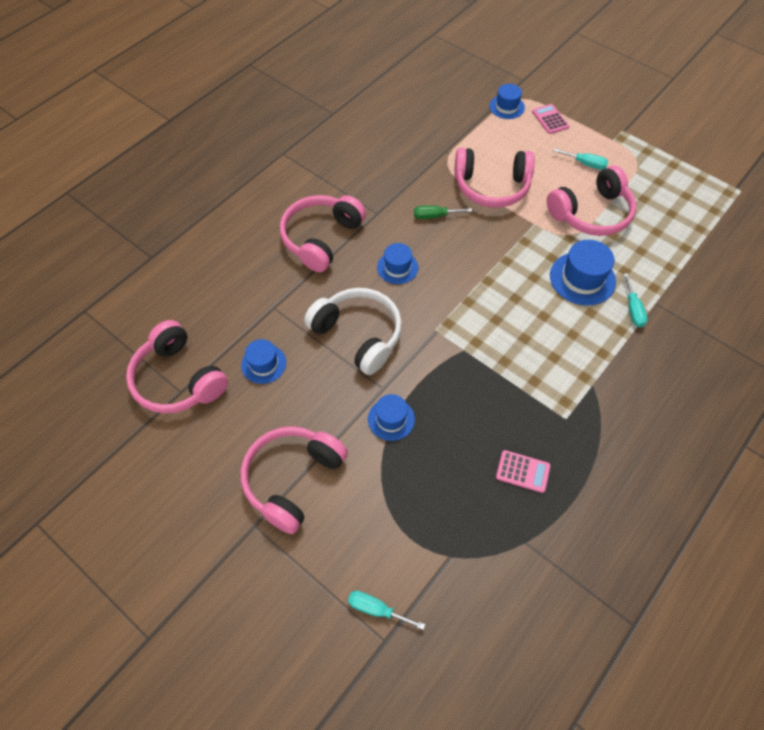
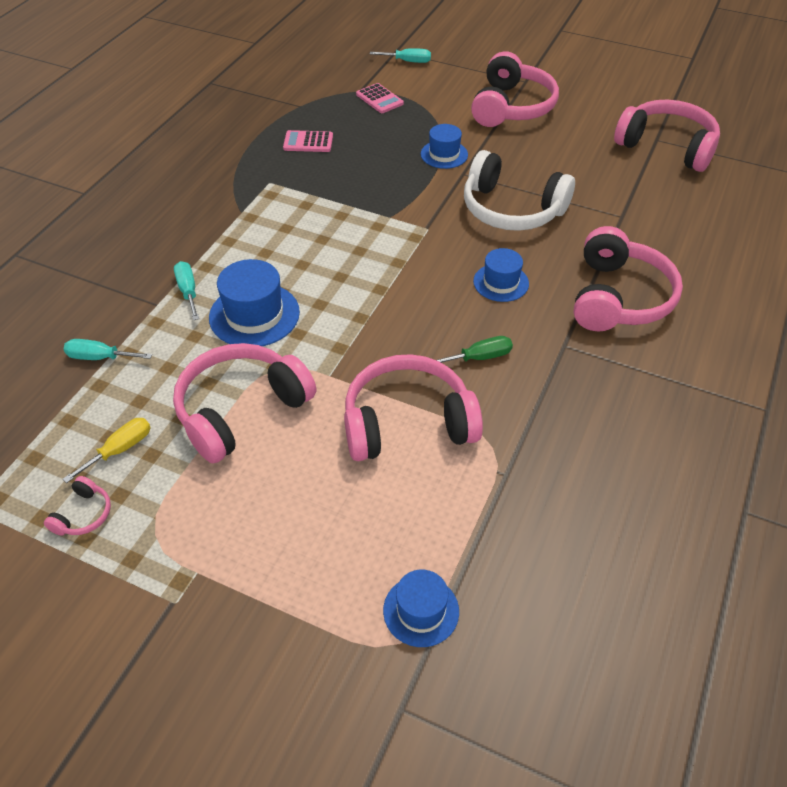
camera: 165 degrees right, 10 degrees down
(263, 364) = (594, 170): blue hat -> none
(550, 119) = (326, 597): pink calculator -> pink calculator (379, 99)
(585, 164) = (251, 503): turquoise screwdriver -> turquoise screwdriver (100, 357)
(663, 205) = (120, 449): none -> yellow screwdriver
(677, 175) = (83, 514): none -> pink headphones

